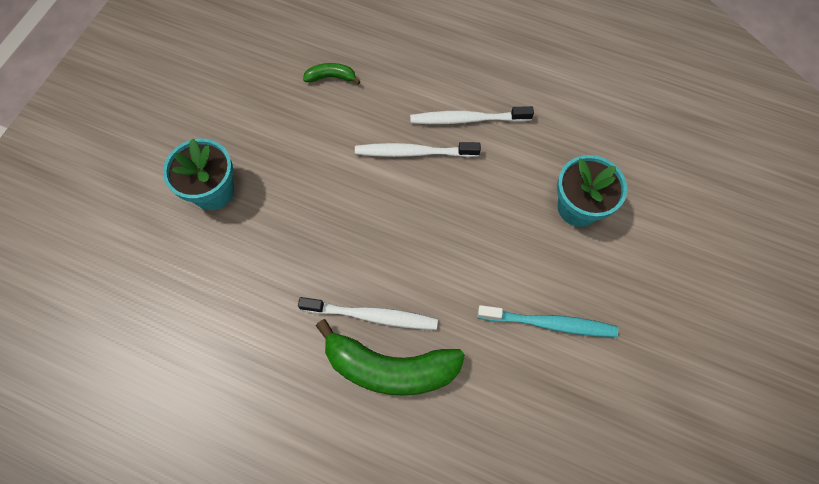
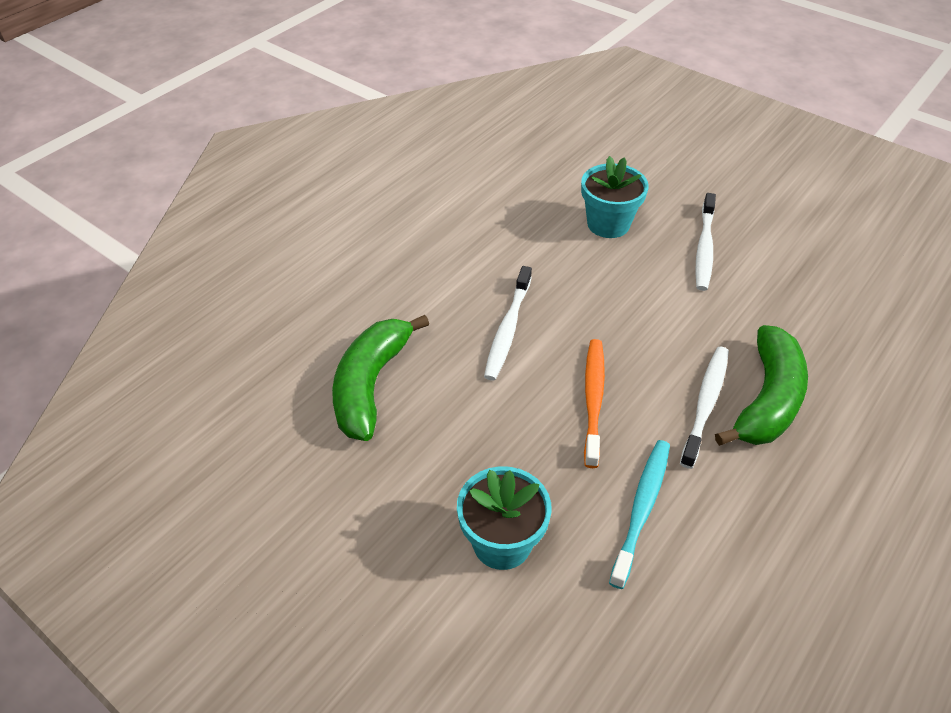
camera: 75 degrees left, 20 degrees down
(331, 77) = (371, 385): green banana -> green banana, size x2.19
(355, 228) = (593, 399): none -> orange toothbrush
(467, 119) = (480, 277): white toothbrush -> white toothbrush (704, 248)
(549, 323) = (727, 271): turquoise toothbrush -> turquoise toothbrush (641, 509)

